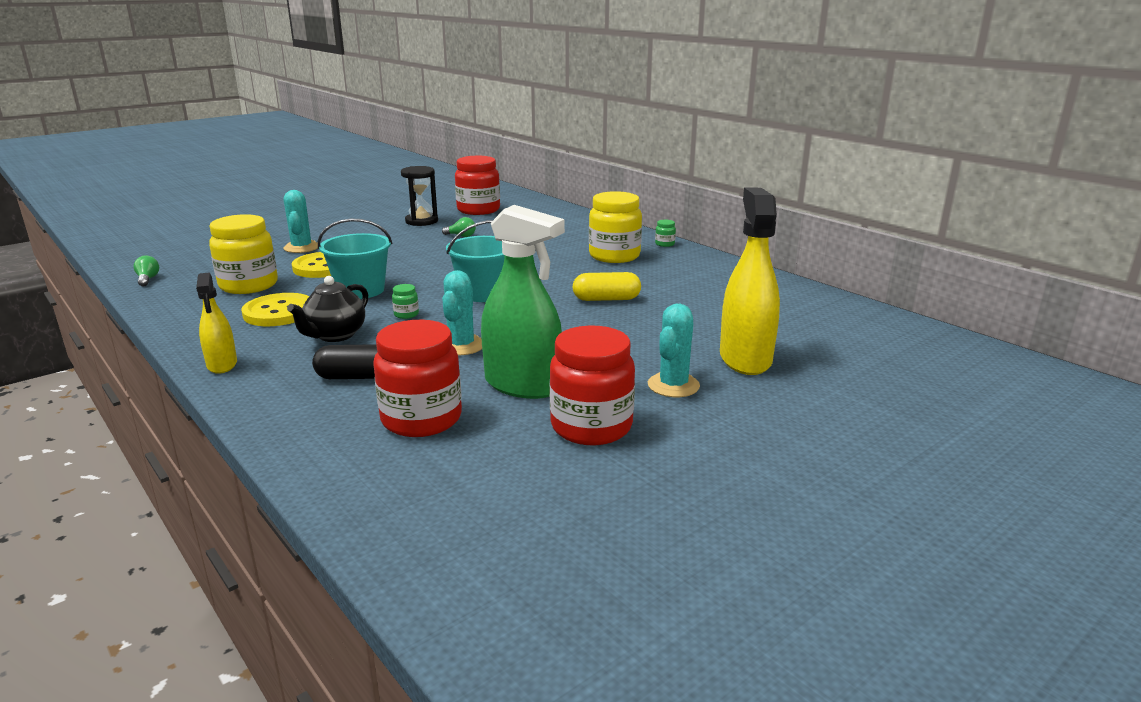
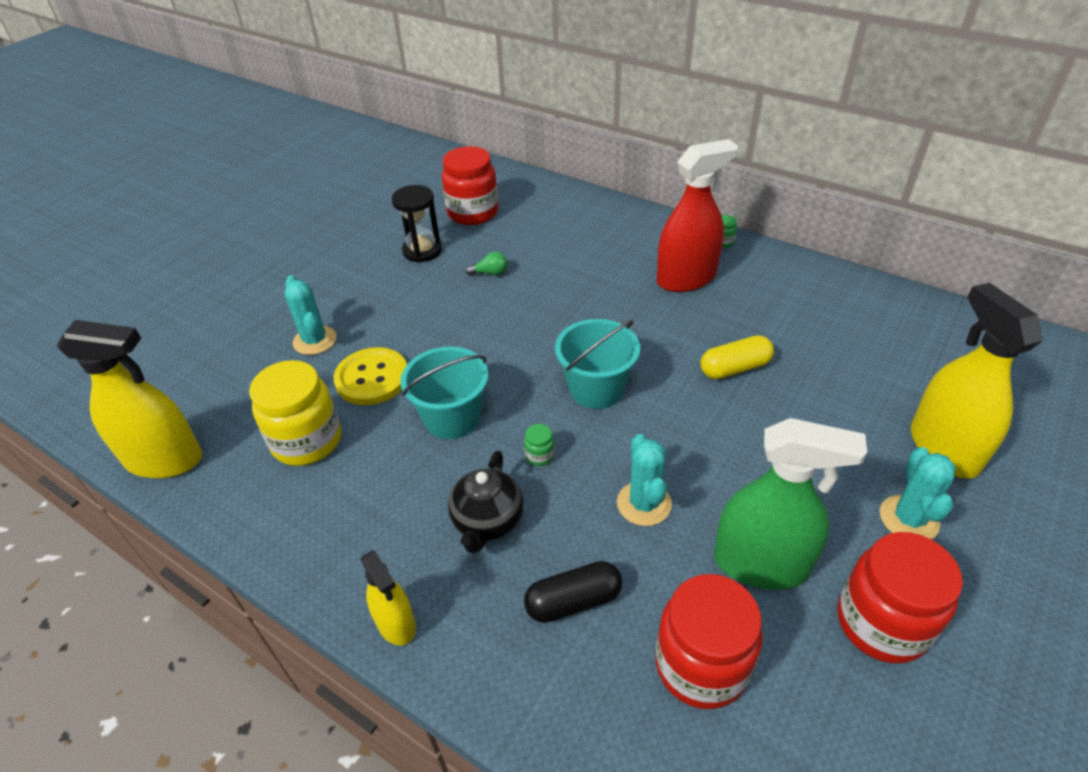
camera: 15 degrees left, 20 degrees up
(148, 279) = (164, 459): green light bulb -> yellow spray bottle
(279, 312) = (386, 490): yellow button -> none
(614, 256) = (686, 278): yellow jar -> red spray bottle

